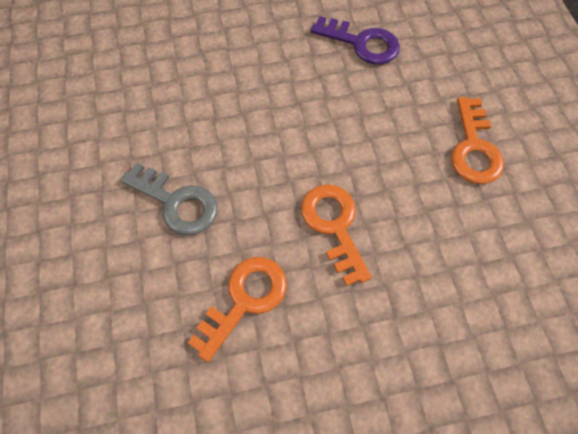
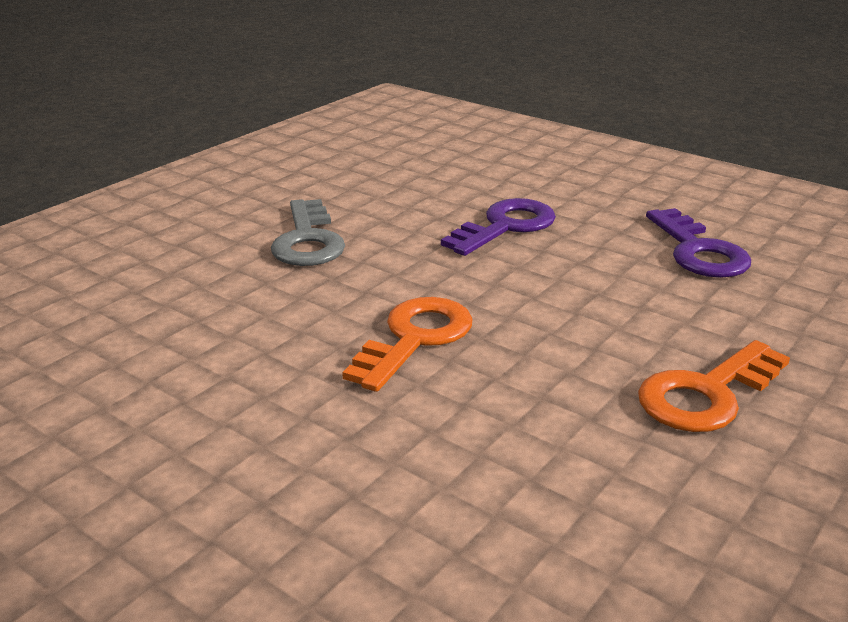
camera: 50 degrees right, 35 degrees down
(244, 300) = (241, 324): orange key -> none
(258, 97) = (505, 226): none -> purple key

